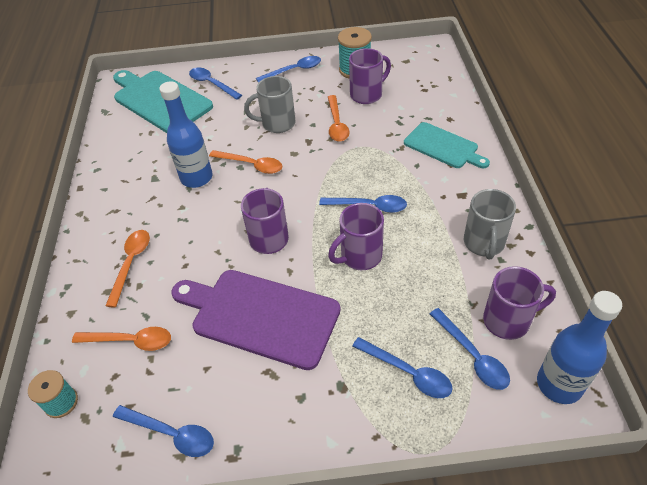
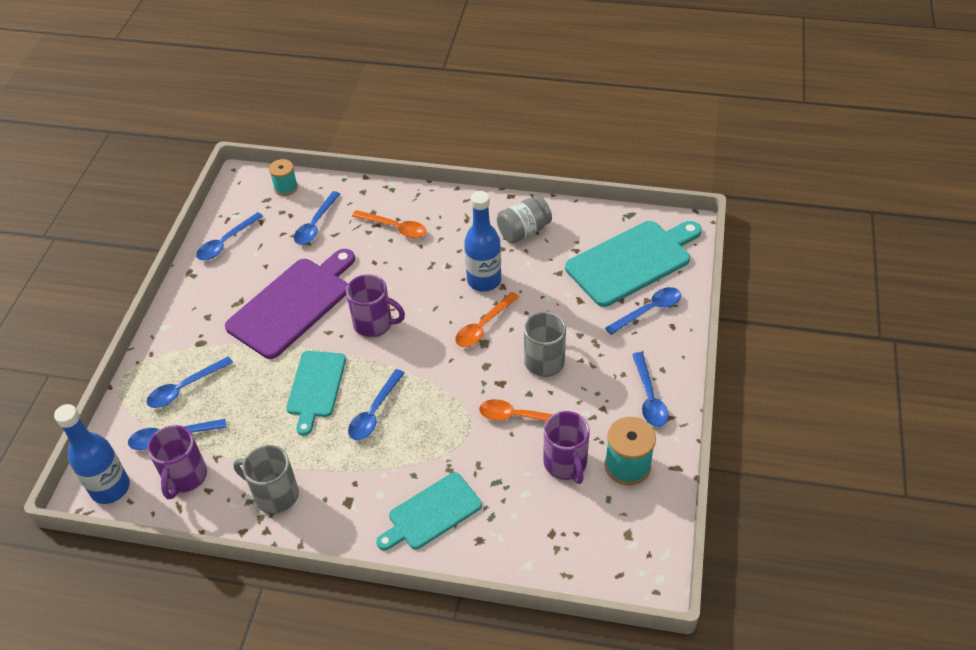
camera: 105 degrees right, 0 degrees up
(129, 167) = (524, 231): none -> grey jar
(130, 341) = (315, 224): orange spoon -> blue spoon
(360, 256) = (316, 387): purple mug -> turquoise cutting board

